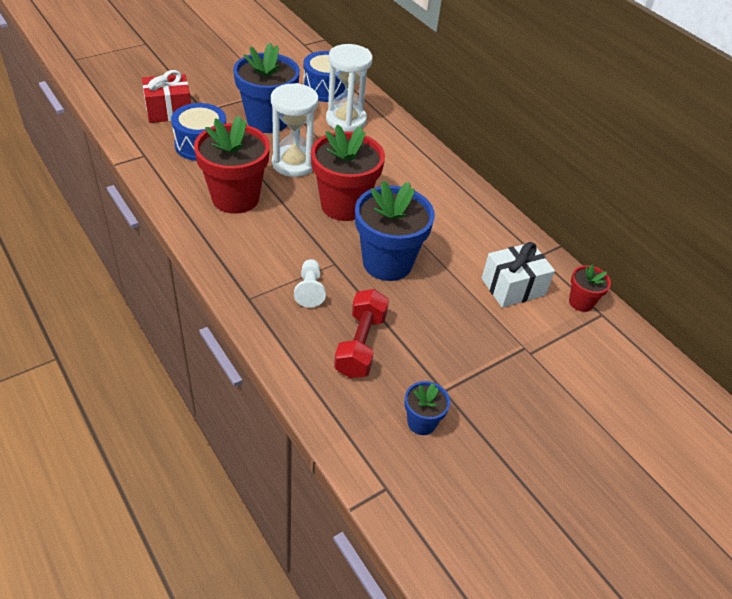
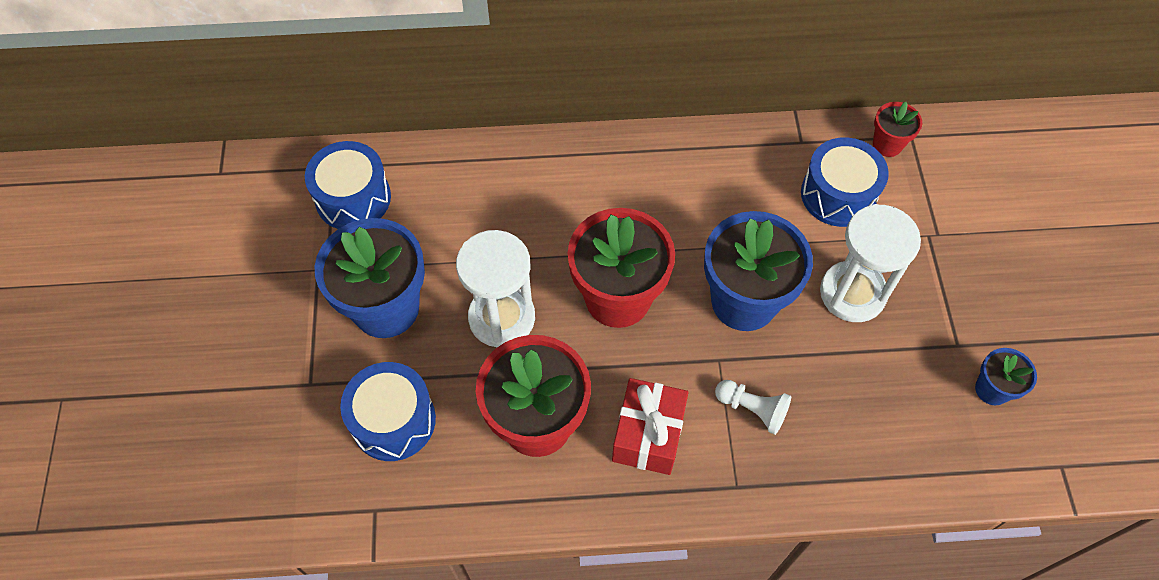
camera: 55 degrees left, 15 degrees up
(169, 111) = (281, 434): red gift -> red gift (648, 435)
(346, 120) = (442, 209): white hourglass -> white hourglass (852, 293)
(360, 345) = (862, 395): red dumbbell -> none
(513, 287) = (838, 194): white gift -> blue drum

